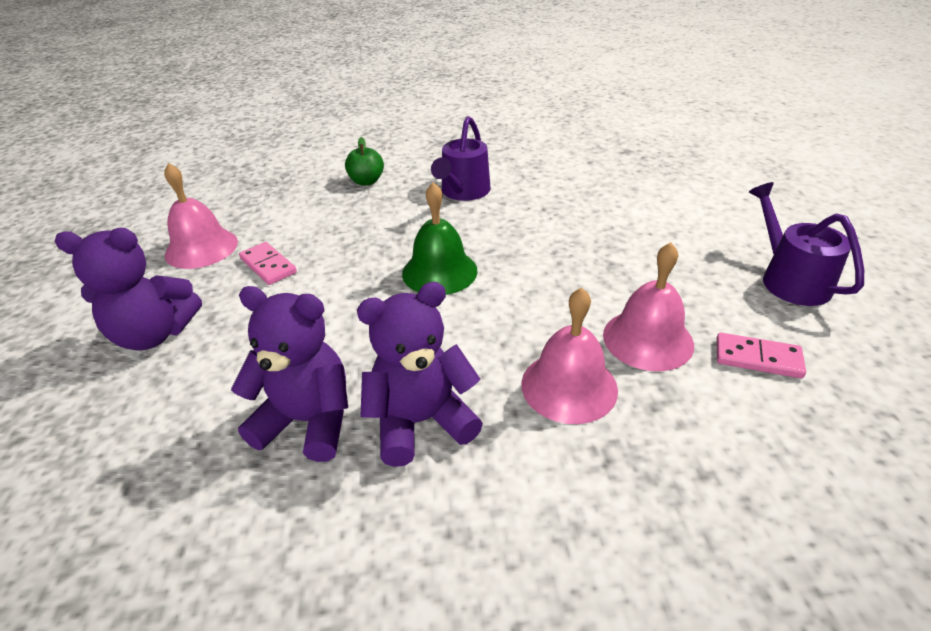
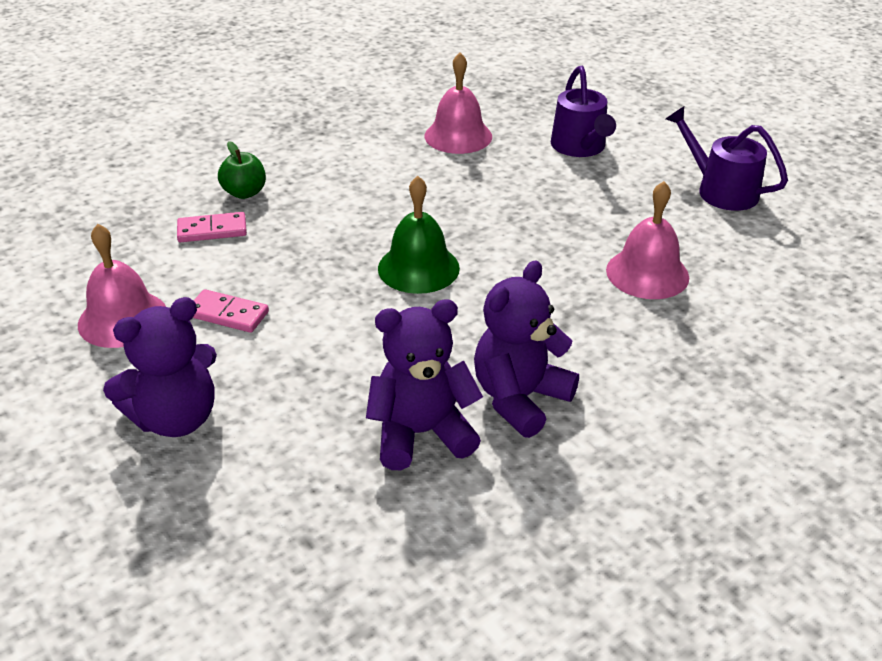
camera: 30 degrees left, 0 degrees up
(463, 192) = (367, 179): purple watering can -> purple watering can (580, 147)
(569, 386) = (614, 330): pink bell -> pink bell (458, 136)
(757, 358) = (736, 263): pink domino -> pink domino (212, 230)

